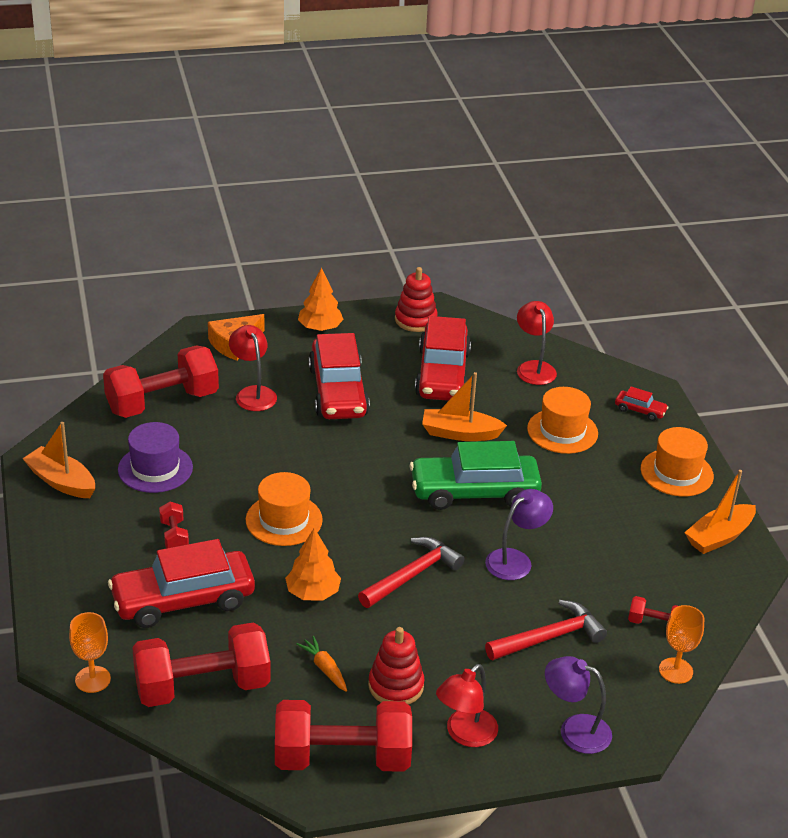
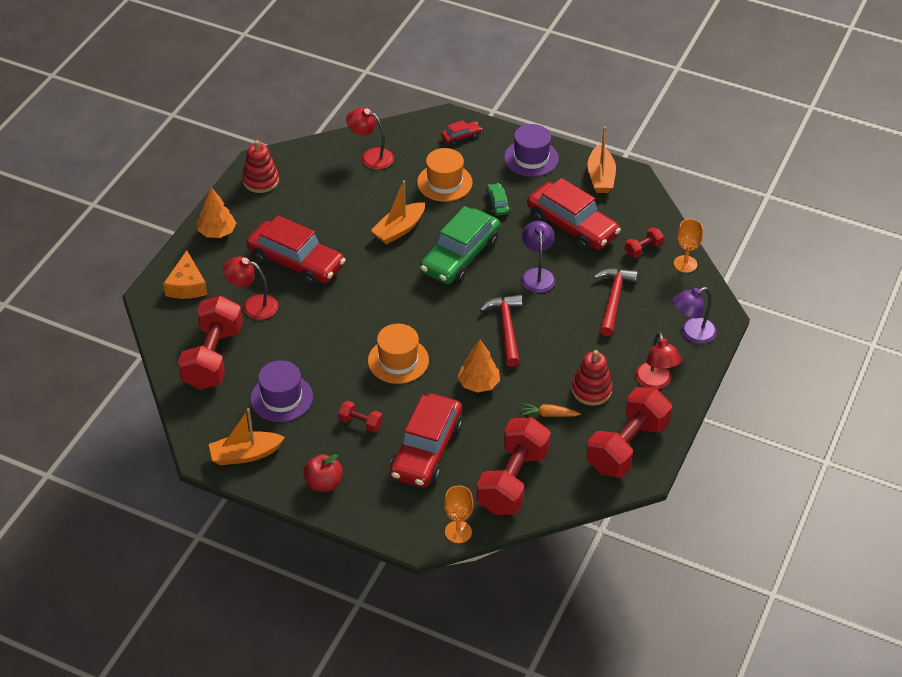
camera: 50 degrees left, 10 degrees up
(71, 550) = (323, 483): none -> red apple
(442, 374) = (332, 202): red car -> red car (572, 226)
(580, 481) = (498, 204): none -> green car
(676, 472) = (531, 158): orange hat -> purple hat

